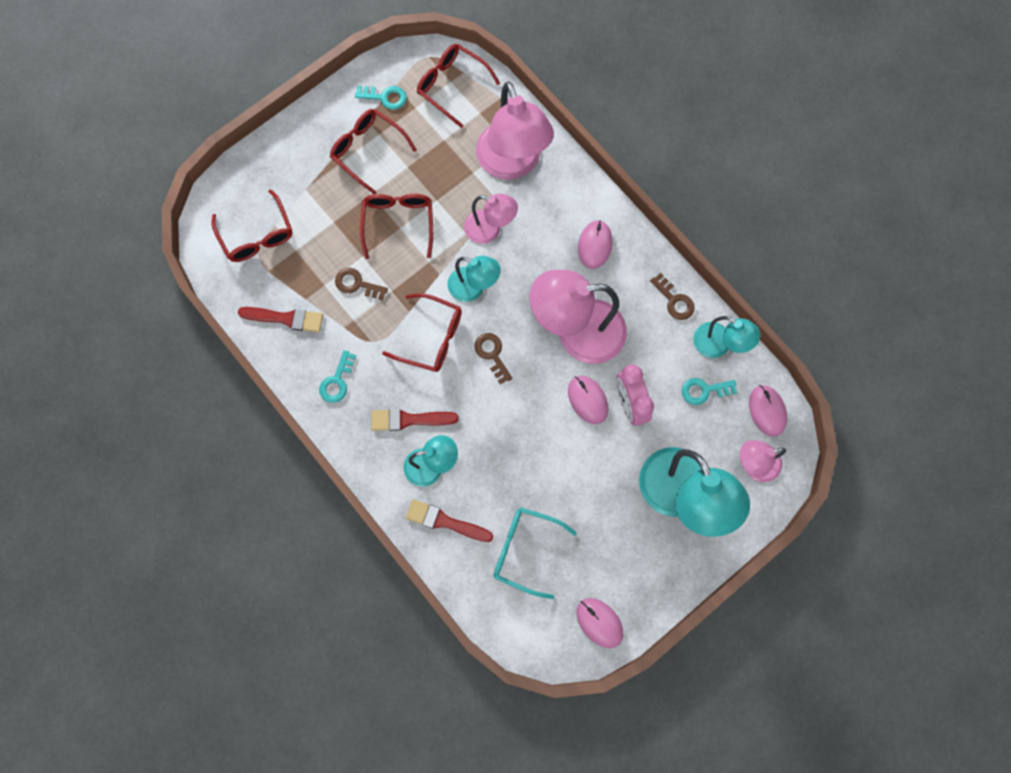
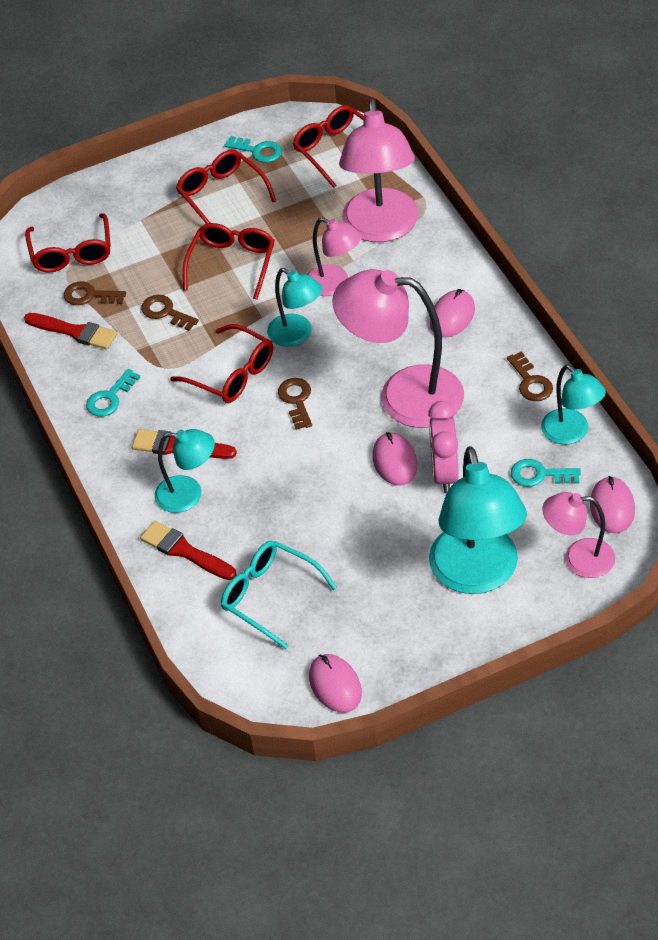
camera: 20 degrees right, 25 degrees down
(286, 278) = (89, 296): none -> brown key

